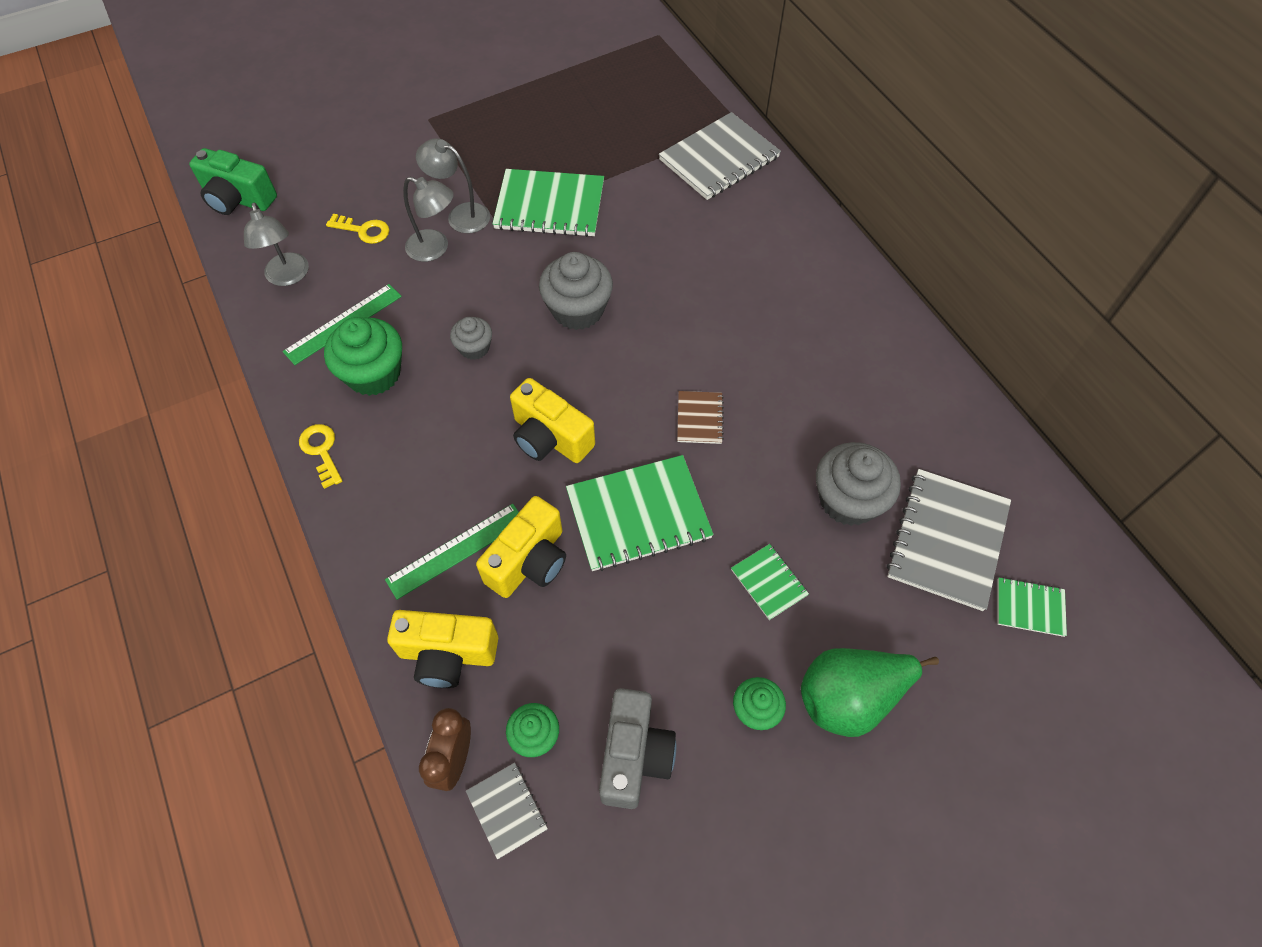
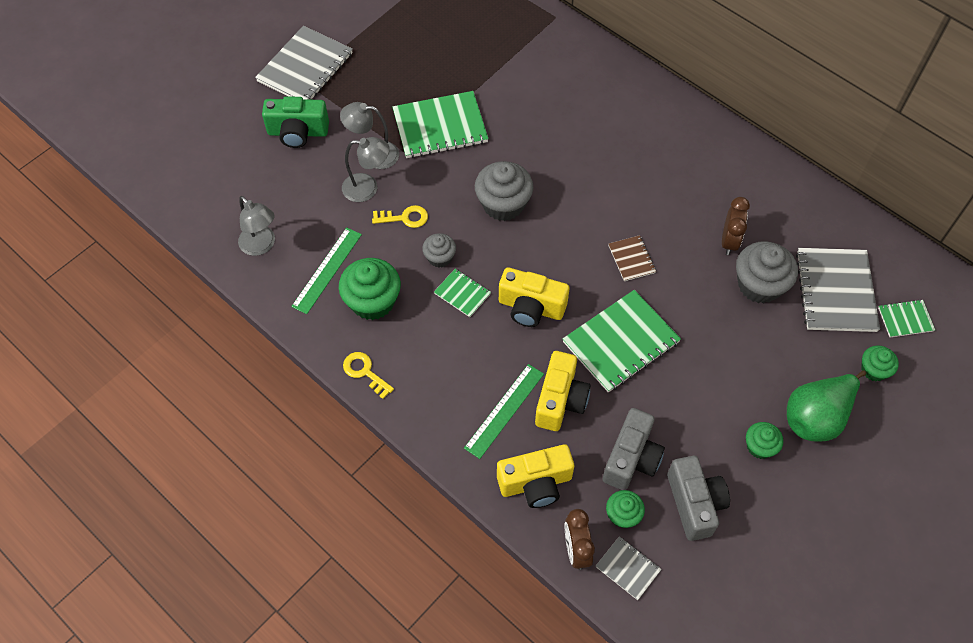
camera: 20 degrees left, 0 degrees up
(238, 199) = (181, 194): green camera -> green camera (298, 132)
(363, 230) = (301, 190): yellow key -> yellow key (405, 218)
(581, 666) = (631, 458): none -> grey camera
(719, 158) = (552, 51): grey notebook -> grey notebook (305, 67)
(768, 582) = (731, 359): green notebook -> green notebook (462, 294)
(832, 434) = (729, 241): none -> brown clock
(957, 661) = (873, 370): none -> green cupcake

